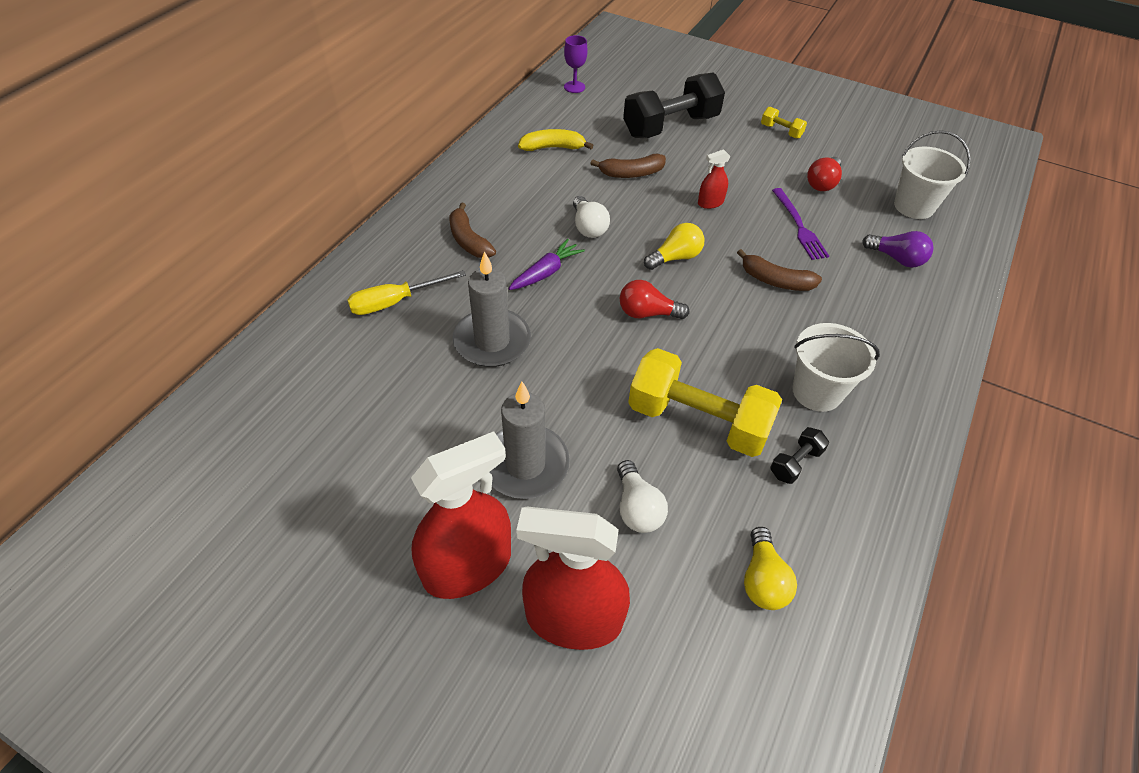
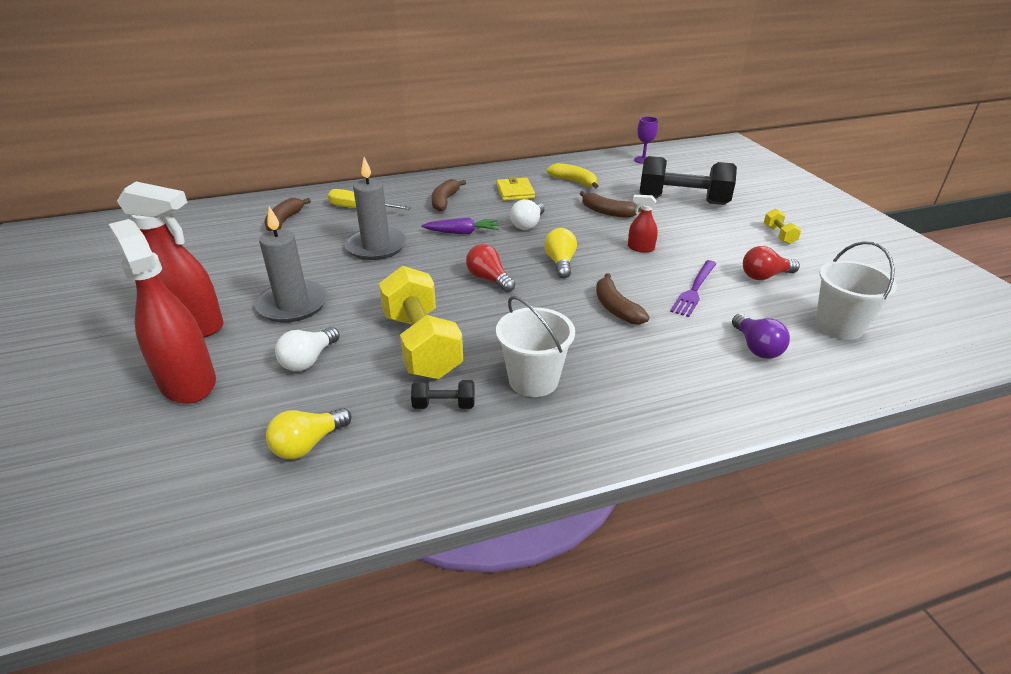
camera: 45 degrees right, 15 degrees down
(336, 371) = (284, 221): none -> brown banana
(518, 190) = (515, 192): none -> yellow wallet
(675, 257) = (560, 263): yellow light bulb -> yellow light bulb turned 105 degrees counterclockwise

